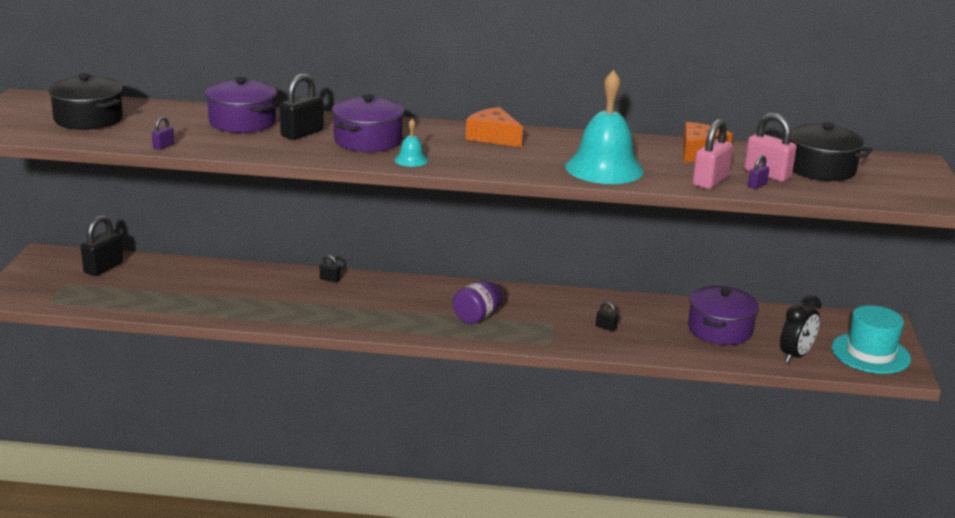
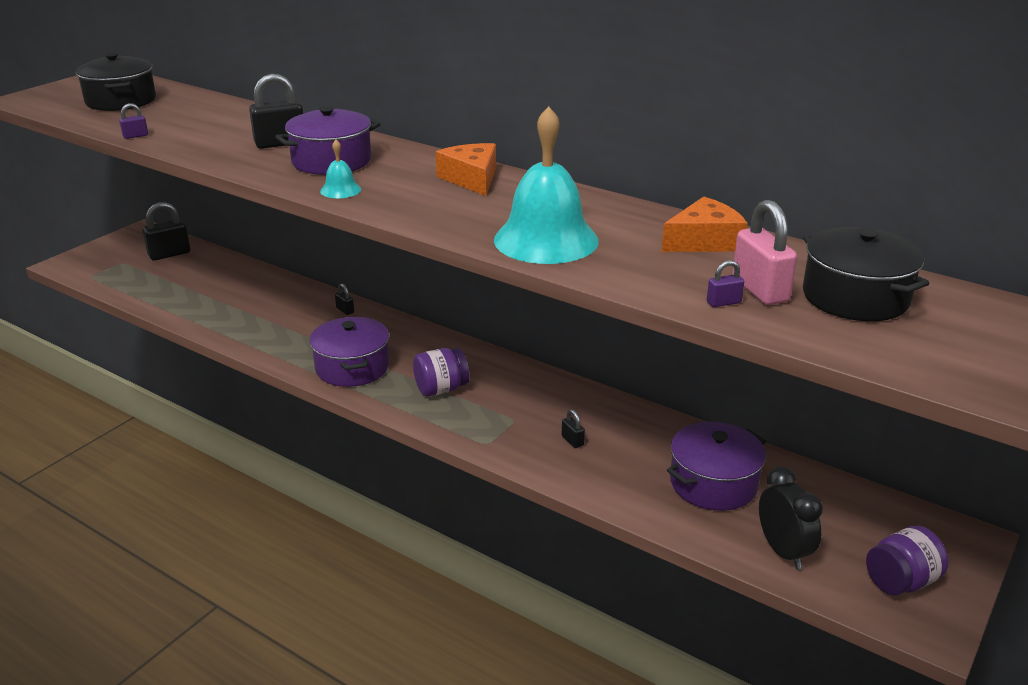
camera: 30 degrees right, 5 degrees up
(242, 122) = (245, 123): purple pot -> purple pot (352, 367)
(710, 181) = (662, 284): pink padlock -> none
(795, 356) = (783, 551): black clock -> black clock turned 90 degrees counterclockwise
(870, 353) = (901, 581): turquoise hat -> purple jar

